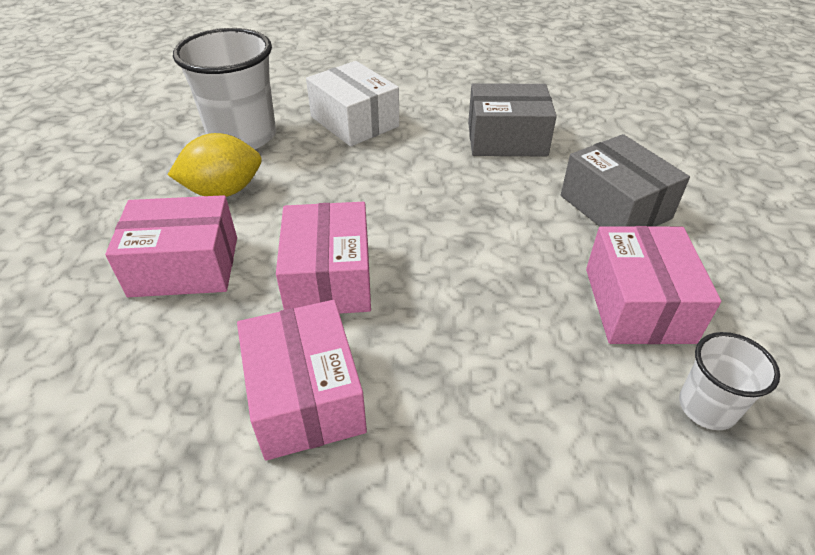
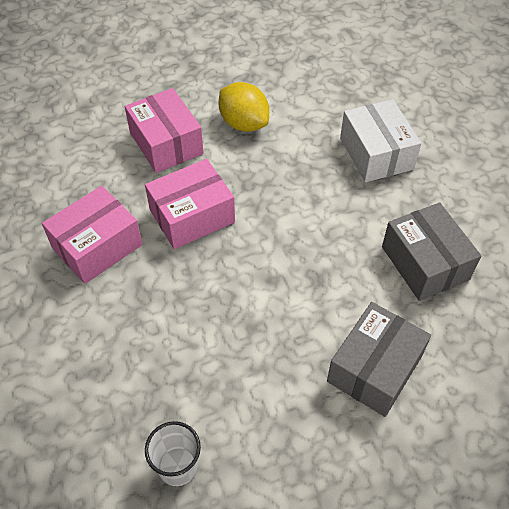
camera: 65 degrees right, 10 degrees up
(242, 136) = (310, 101): white cup -> none
(354, 121) = (376, 153): white box -> white box turned 45 degrees counterclockwise
(638, 304) = (259, 406): pink box -> none

